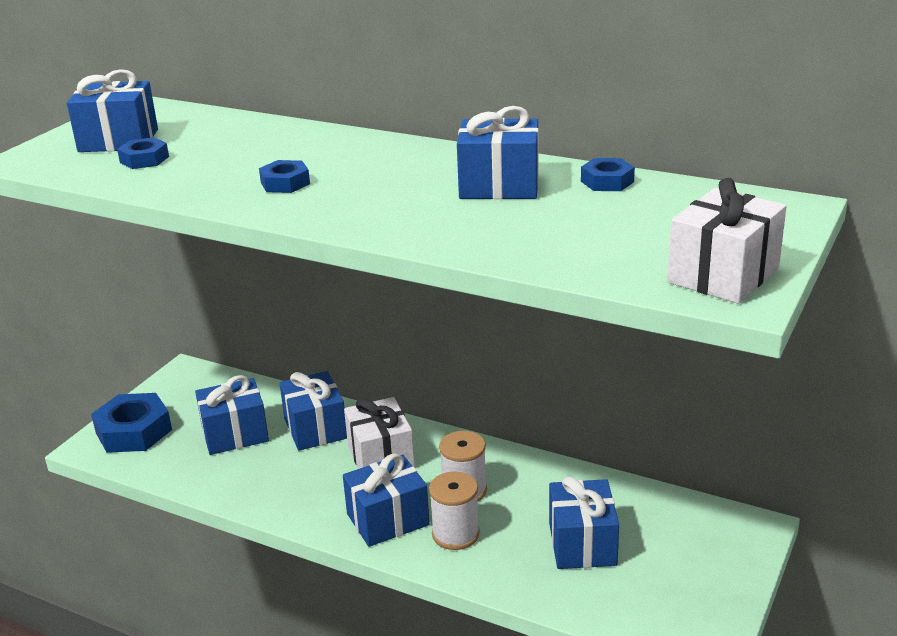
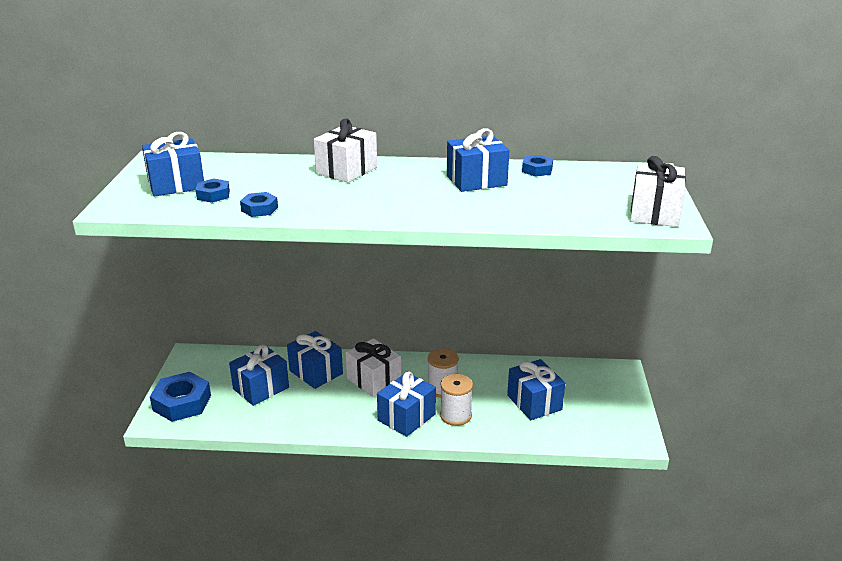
camera: 25 degrees left, 0 degrees up
(285, 183) = (336, 197): blue nut -> blue nut (259, 209)
(339, 148) = (346, 170): none -> white gift

